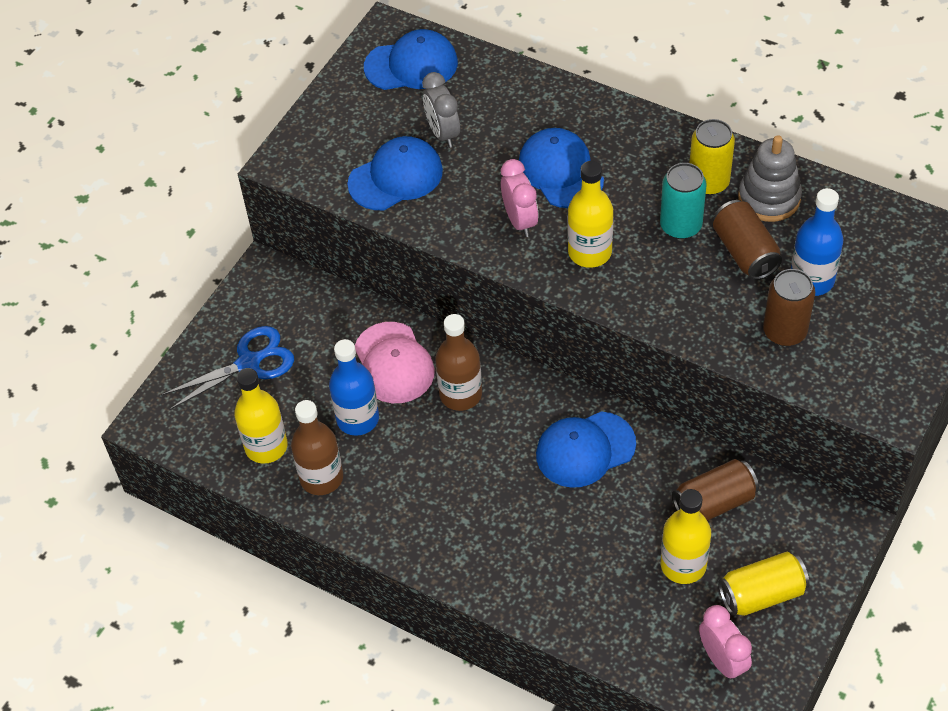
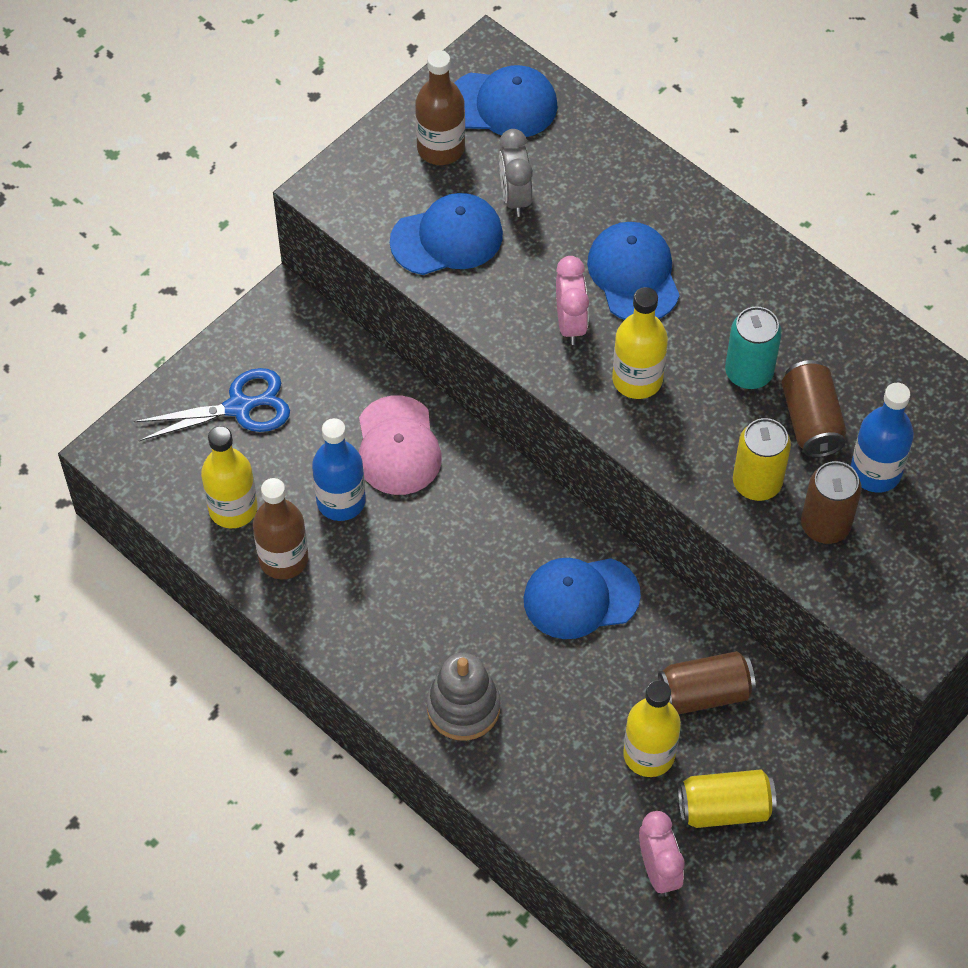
camera: 10 degrees right, 5 degrees up
(460, 394) = (462, 500): brown bottle -> brown bottle (441, 148)
(708, 182) = (797, 327): yellow can -> yellow can (757, 482)
(769, 198) = (859, 363): grey stacking toy -> grey stacking toy (463, 707)

